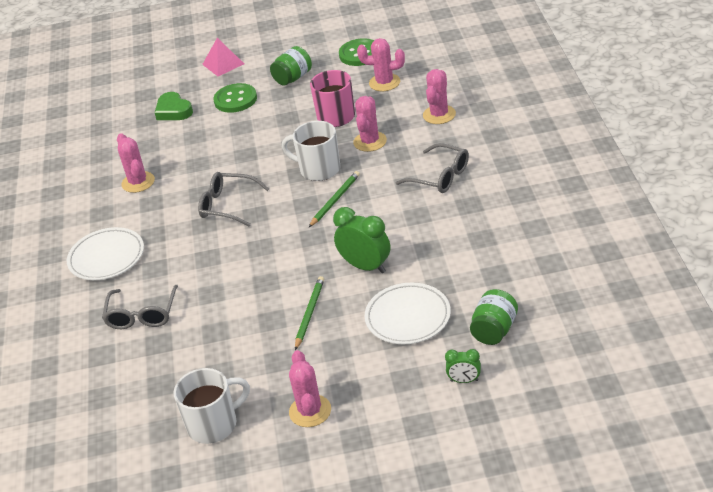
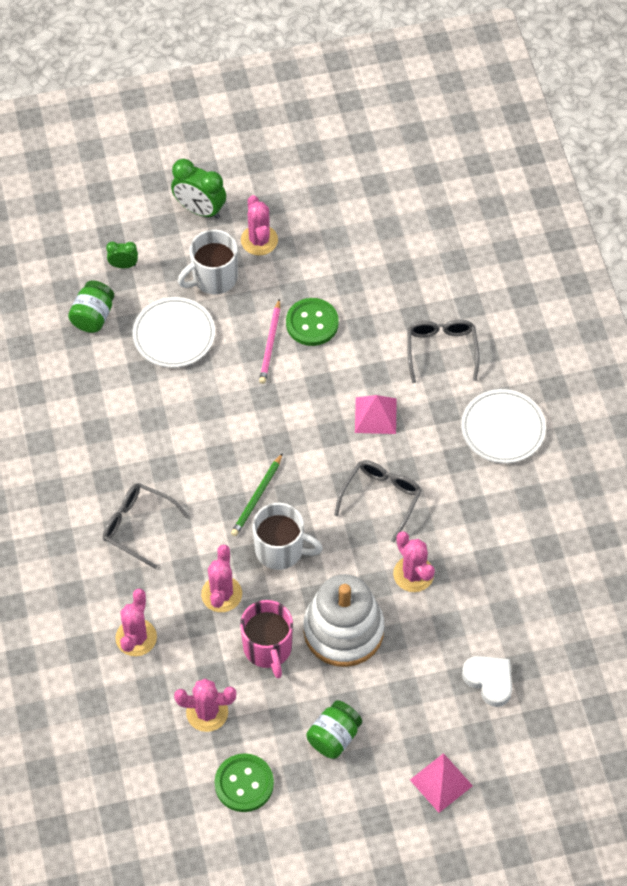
camera: 170 degrees right, 20 degrees up
(138, 182) = (500, 545): pink cactus -> pink cactus (413, 574)
(173, 111) = (489, 681): green heart -> white heart
(214, 424) = (343, 230): white mug -> white mug (213, 278)
(218, 261) = (375, 415): none -> pink pyramid
(227, 205) = (381, 498): grey glasses -> grey glasses turned 75 degrees counterclockwise
(235, 100) = (407, 696): green button -> green button (312, 323)
(276, 128) = (343, 630): none -> white stacking toy
(309, 313) = (270, 344): green pencil -> pink pencil
(366, 266) = (217, 399): green clock -> green clock (200, 210)

